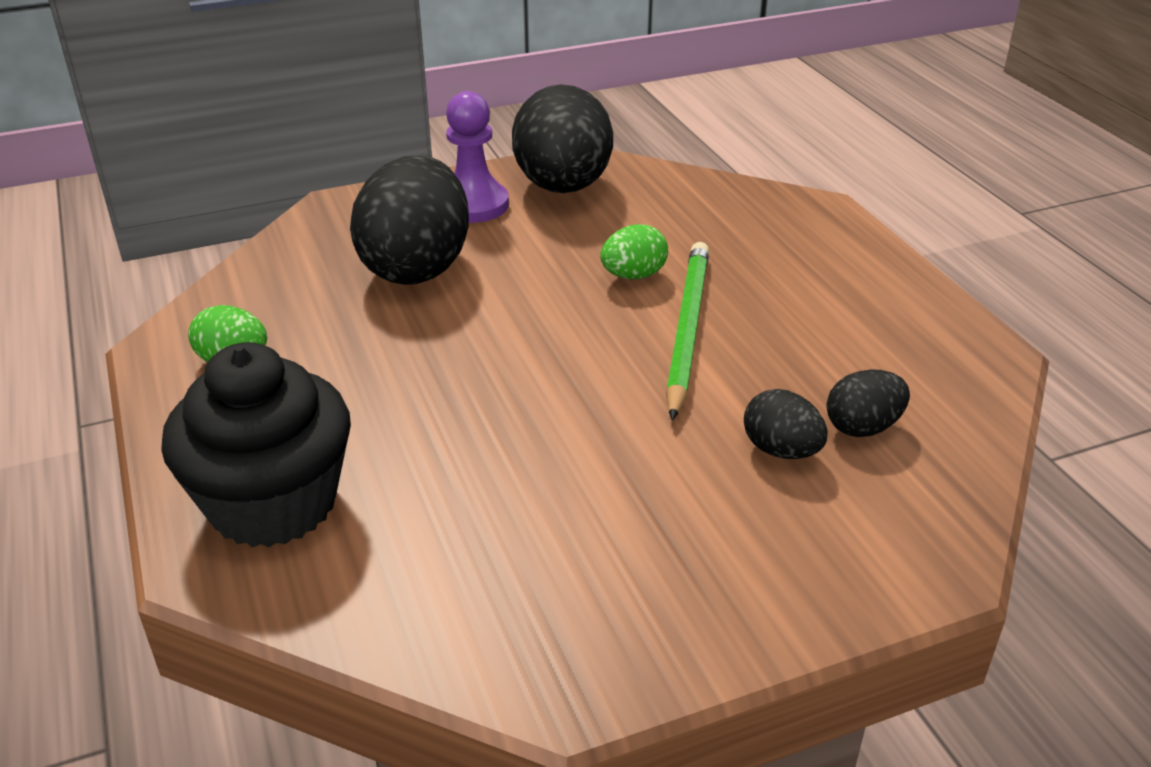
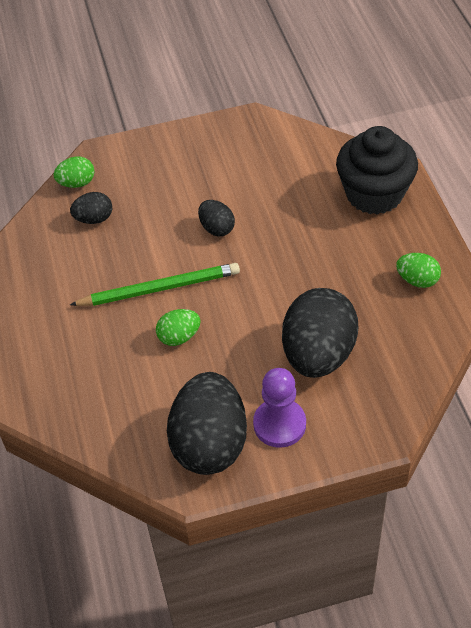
camera: 170 degrees left, 15 degrees up
(687, 329) = (159, 288): green pencil -> green pencil turned 120 degrees counterclockwise
(781, 450) = (138, 208): black egg -> black egg (217, 228)
(944, 494) = (77, 183): none -> green egg

